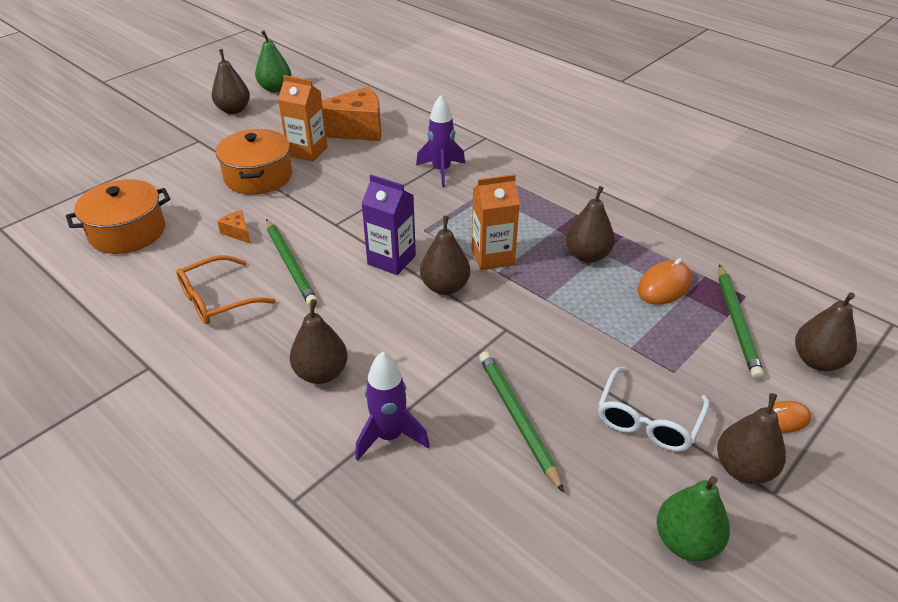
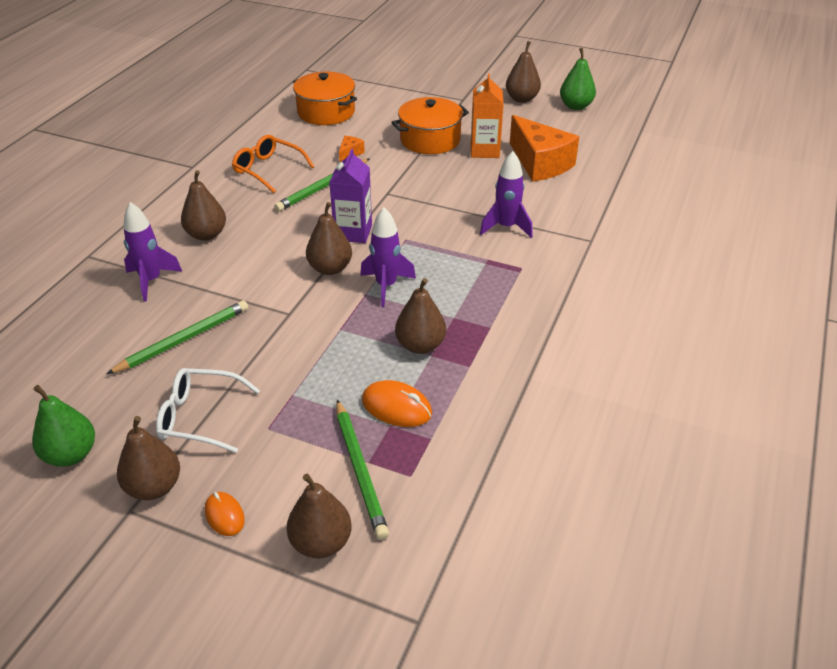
camera: 70 degrees right, 0 degrees up
(492, 257) = (386, 286): orange carton -> purple rocket
(736, 323) = (359, 470): green pencil -> green pencil turned 90 degrees counterclockwise

